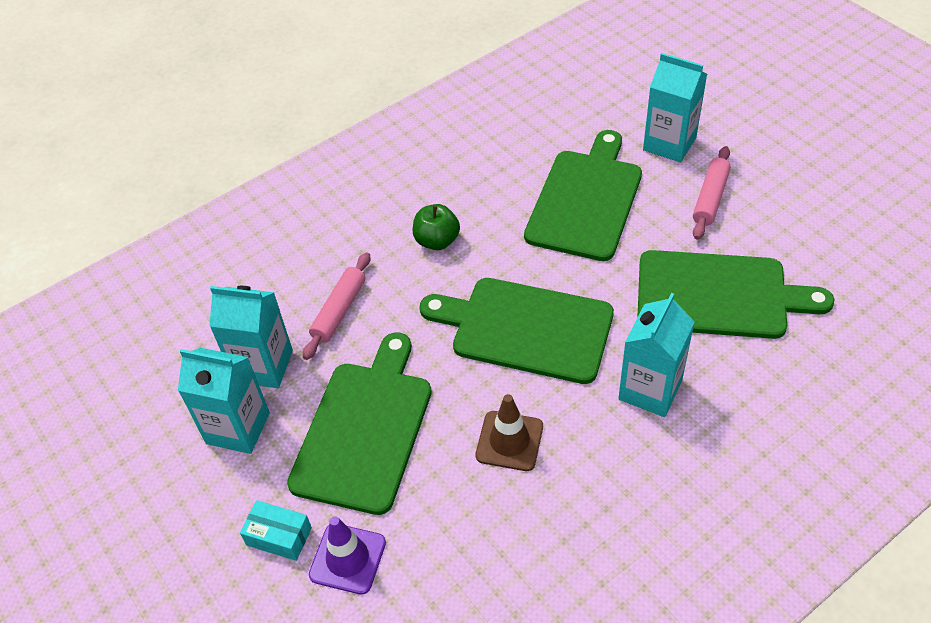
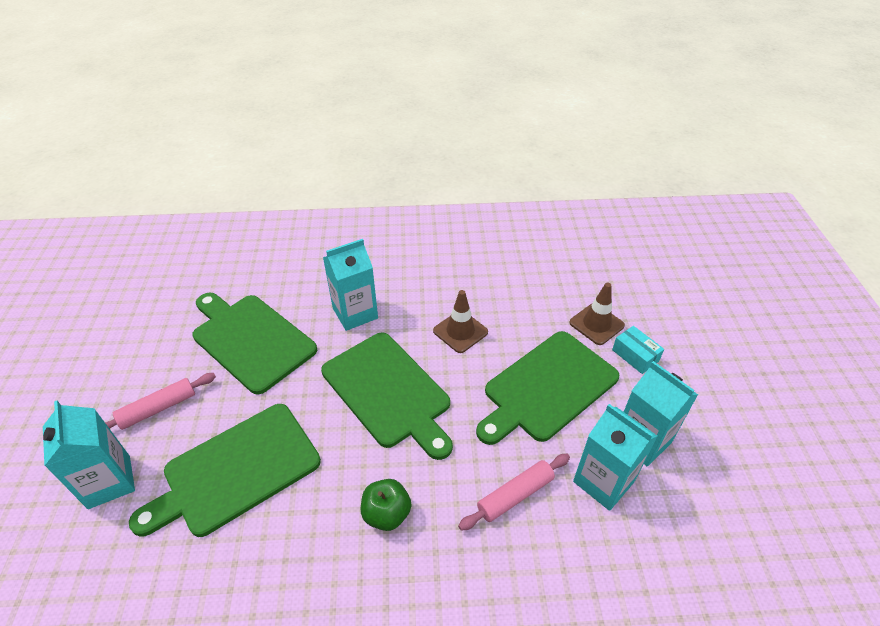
camera: 150 degrees left, 5 degrees down
(347, 558) = (596, 324): purple traffic cone -> brown traffic cone

